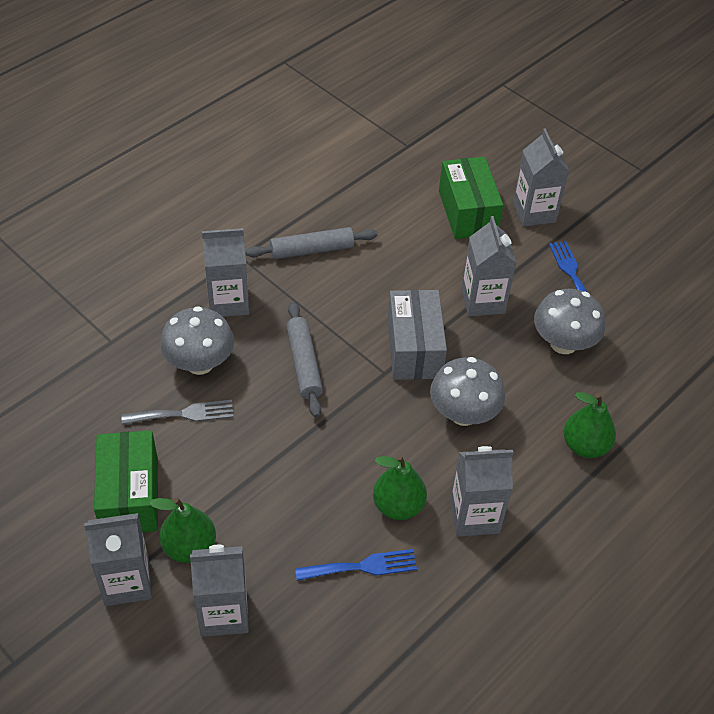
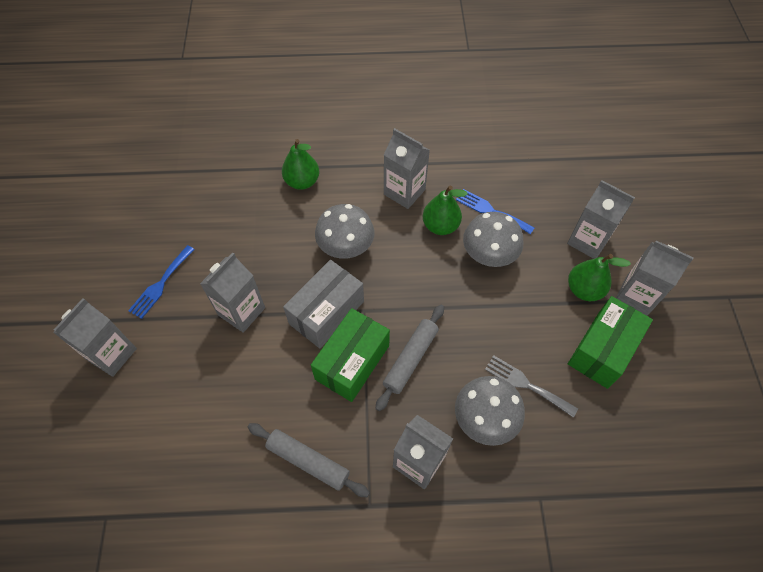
camera: 135 degrees left, 10 degrees up
(467, 212) = (155, 396): green box -> green box (352, 362)
(563, 343) = (233, 243): grey mushroom -> grey mushroom (488, 255)

